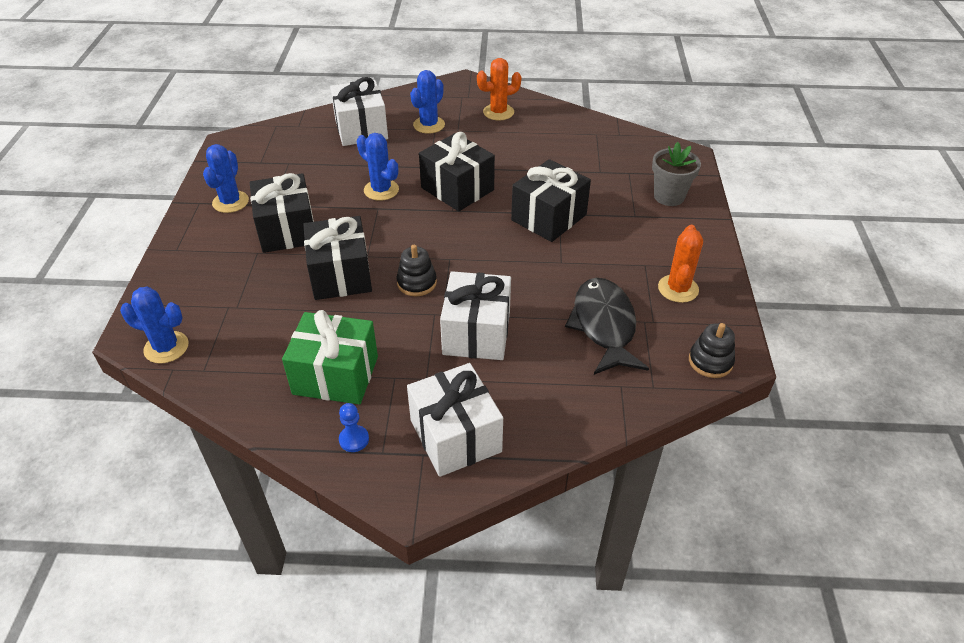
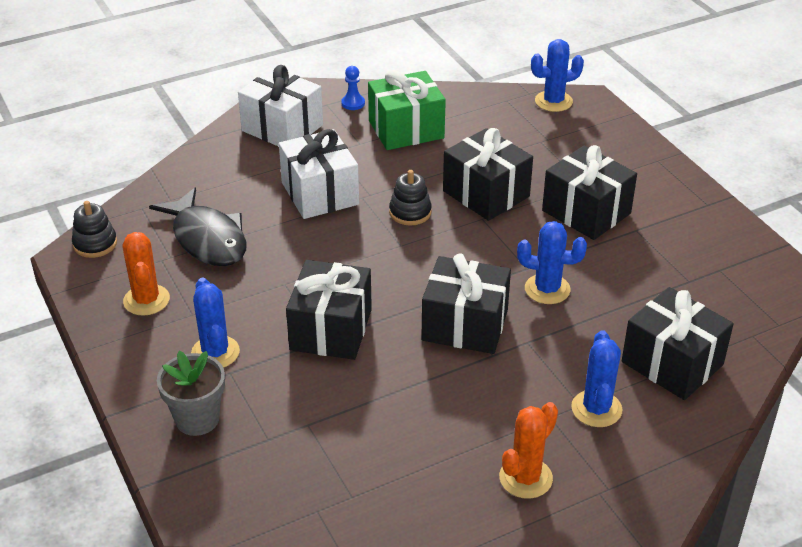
camera: 150 degrees right, 5 degrees down
(230, 202) = (679, 216): blue cactus -> blue cactus (215, 352)
(361, 129) = (672, 363): white gift -> black gift

